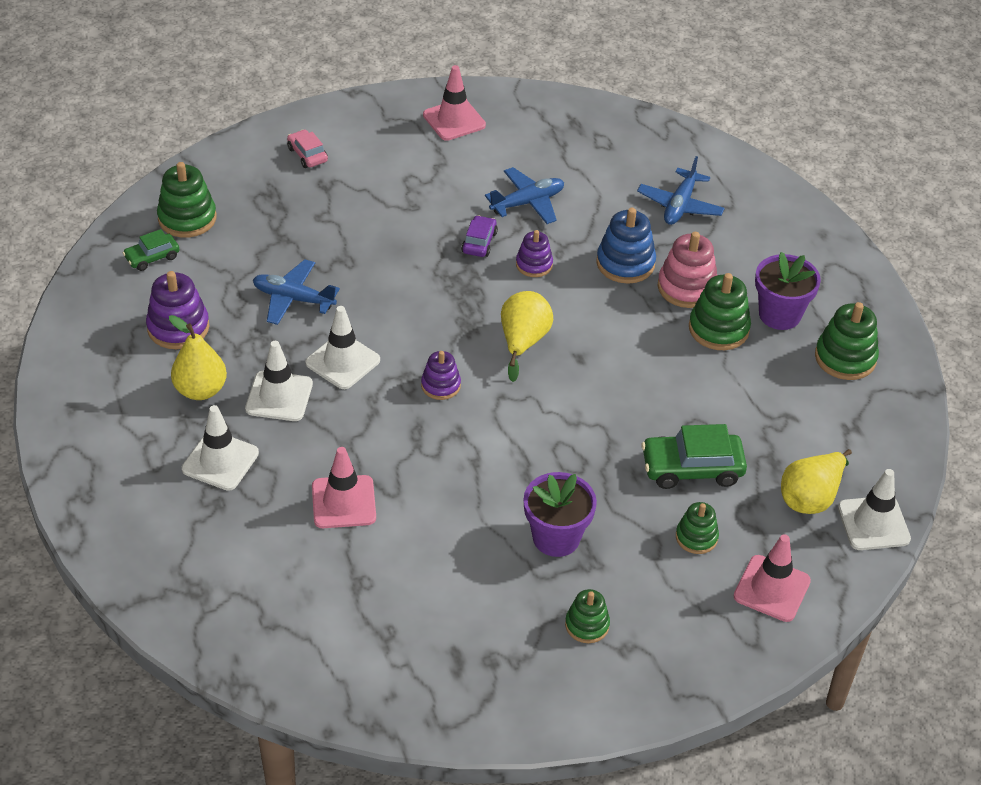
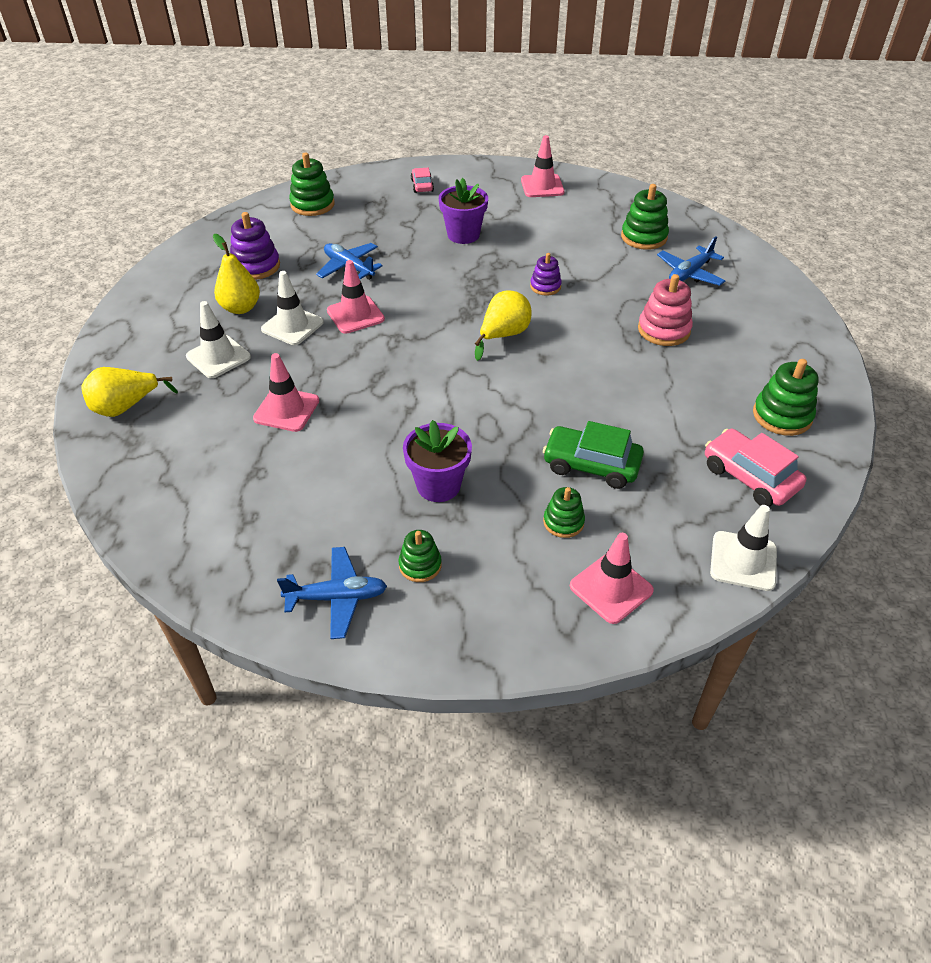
camera: 25 degrees right, 0 degrees up
(152, 257) = (271, 221): green car -> none
(343, 361) = (355, 315): white traffic cone -> pink traffic cone
(440, 385) = (418, 349): purple stacking toy -> none
(479, 242) = (511, 263): purple car -> none
(527, 203) = (565, 246): blue plane -> blue plane (337, 597)
(625, 263) = (621, 302): blue stacking toy -> none
(718, 329) = (675, 366): green stacking toy -> green stacking toy (644, 237)
(779, 314) = (736, 368): purple flower pot -> purple flower pot (463, 235)
(811, 497) = (691, 520): yellow pear -> yellow pear (126, 407)
(843, 435) = (749, 477): none -> pink car

